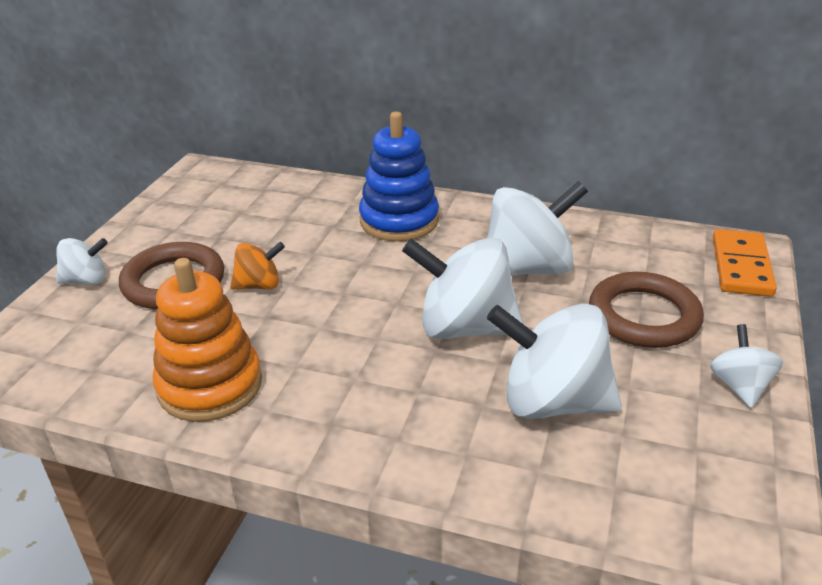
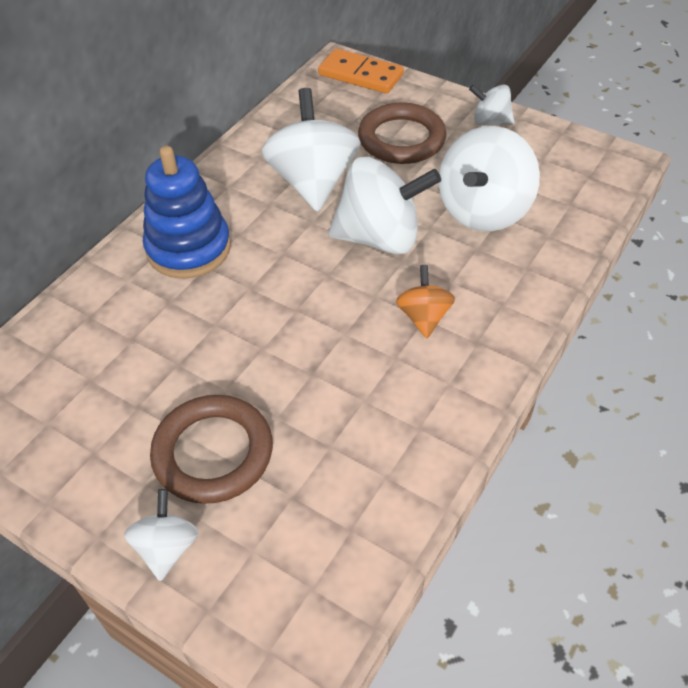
camera: 75 degrees left, 15 degrees up
(210, 385) = (405, 424): orange stacking toy -> none
(259, 285) = (255, 374): orange spinning top -> orange spinning top (424, 317)
(465, 327) = (380, 238): white spinning top -> white spinning top turned 120 degrees counterclockwise

